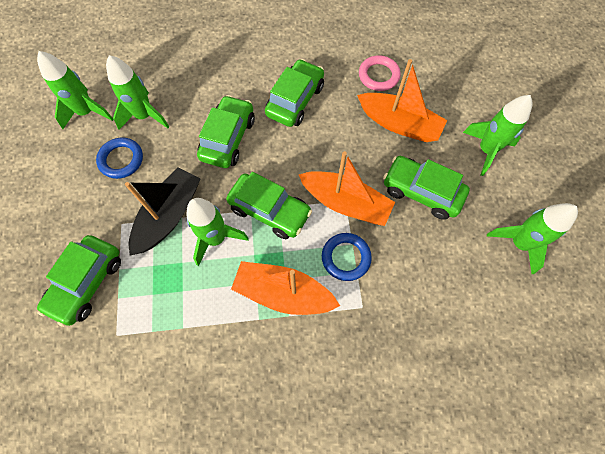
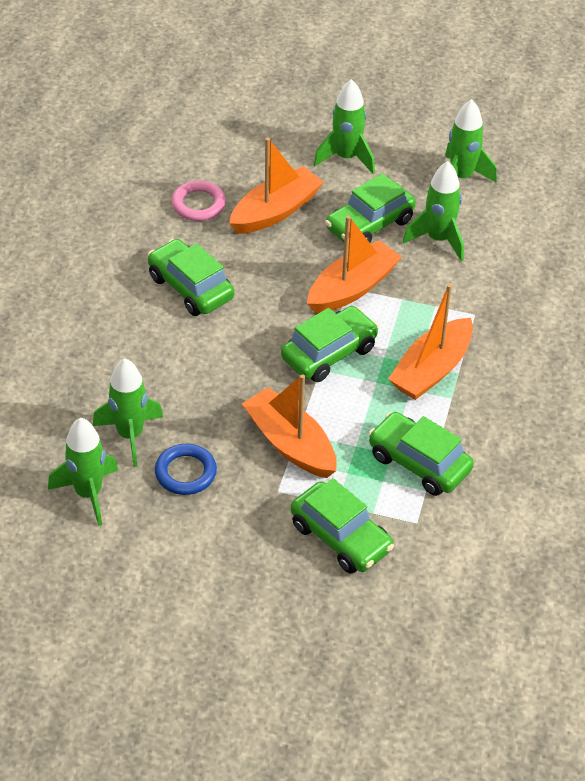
camera: 70 degrees left, 20 degrees down
(168, 216) = (290, 444): black boat -> orange boat
(216, 238) = (341, 408): green rocket -> green rocket (438, 239)
(228, 138) = (211, 363): green car -> green car (419, 463)
(346, 258) = (415, 309): blue ring -> none

